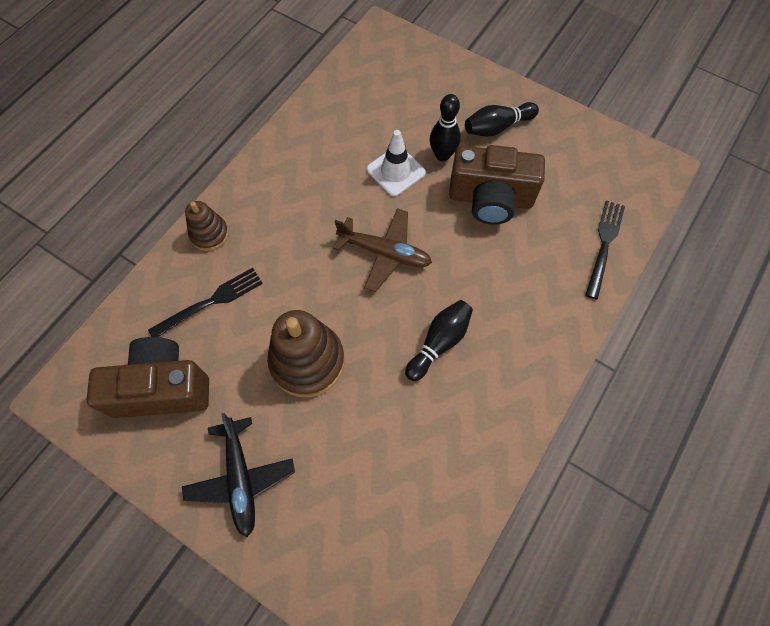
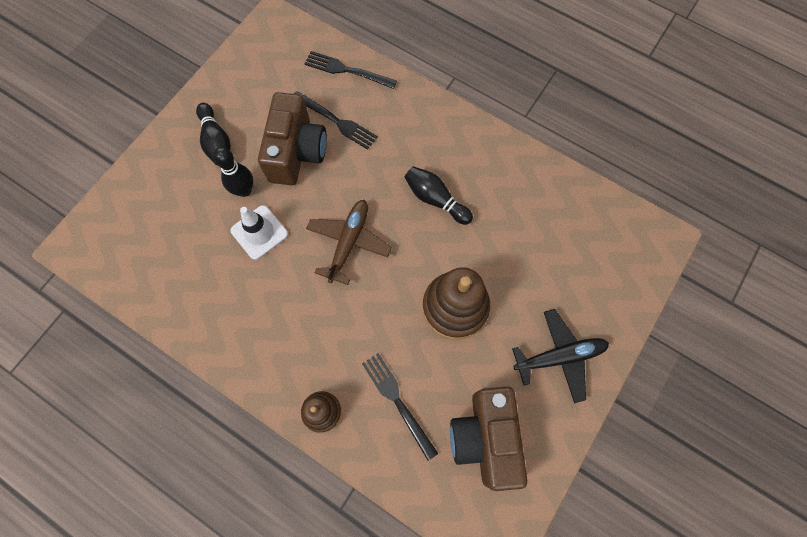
camera: 90 degrees left, 5 degrees up
(533, 236) = (337, 121): none -> black fork

